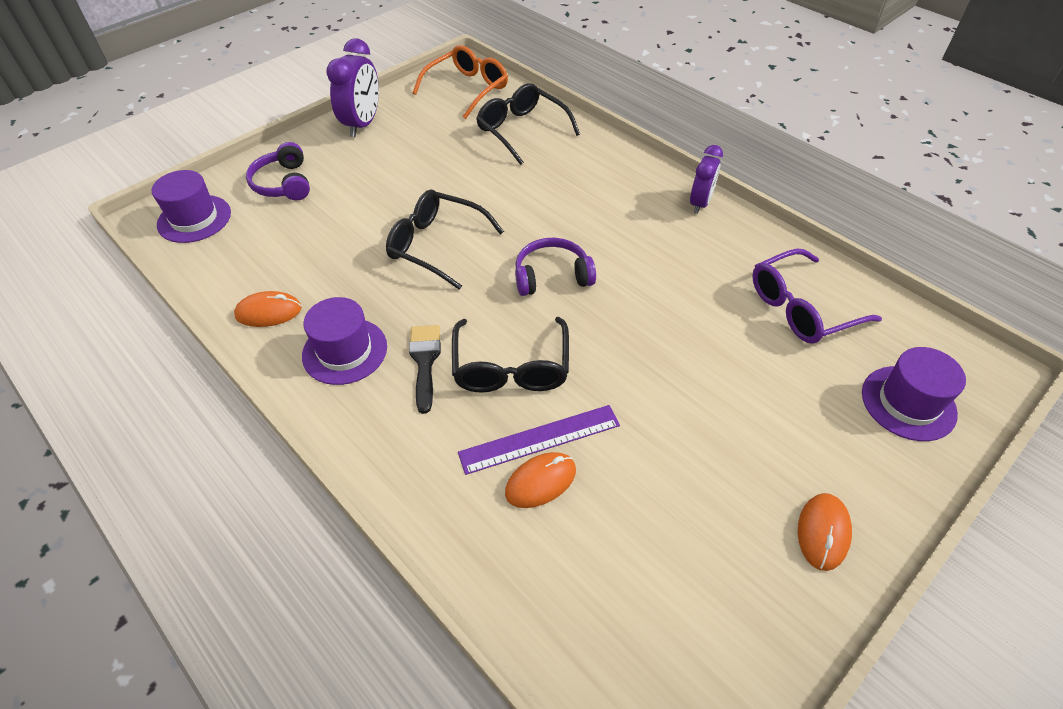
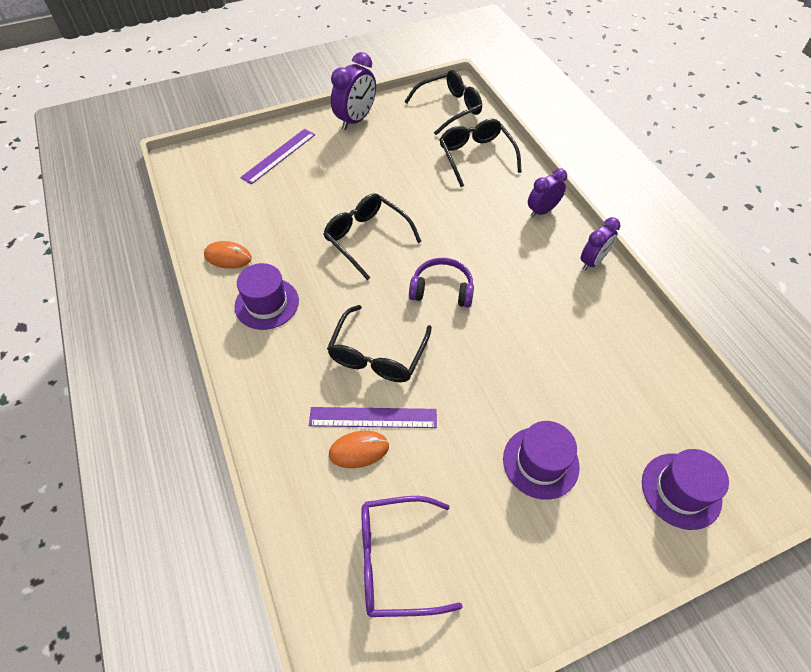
camera: 20 degrees right, 5 degrees up
(194, 219) = (207, 168): purple hat -> purple hat (540, 462)
(284, 183) = (279, 156): purple headphones -> purple ruler
(425, 361) = (318, 330): black brush -> none
(467, 89) = (449, 108): orange glasses -> black glasses
(621, 167) = (542, 211): none -> purple clock
(801, 308) = (631, 379): purple glasses -> purple glasses (395, 560)
(823, 532) = (552, 568): orange mouse -> none

